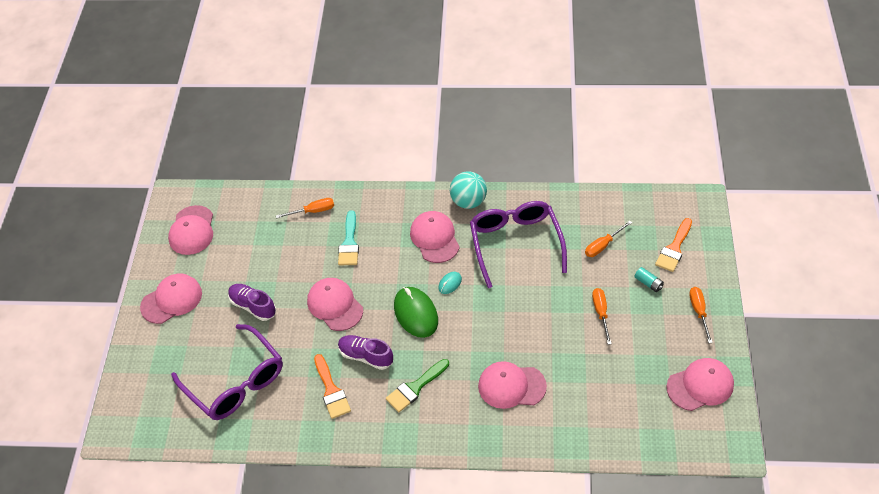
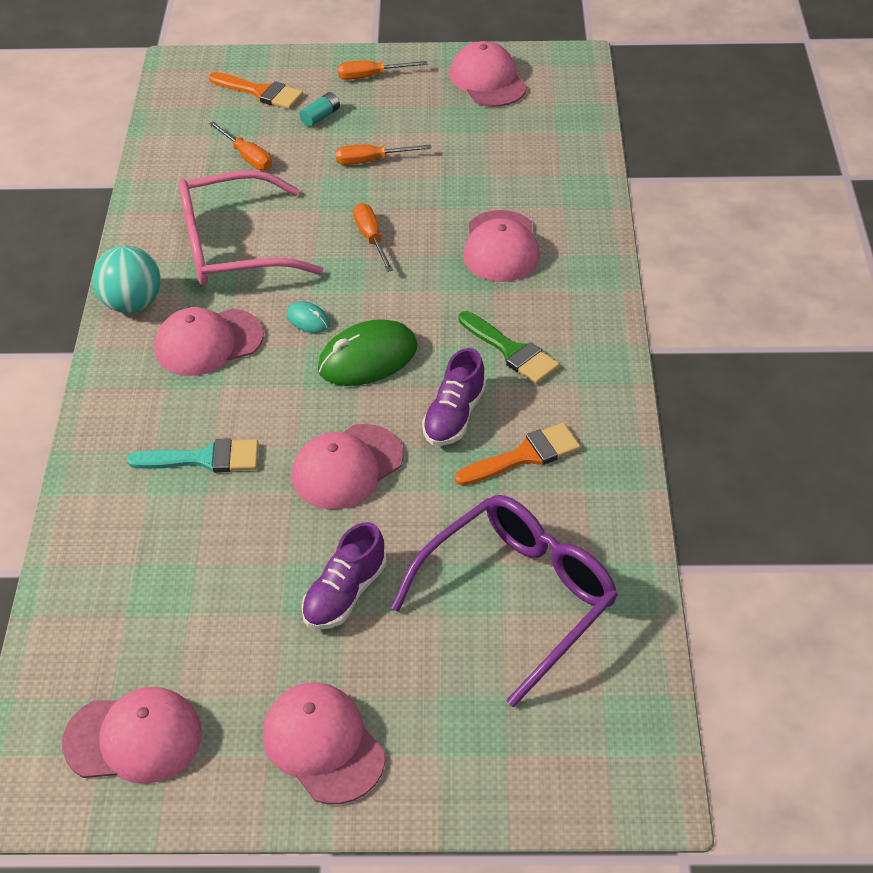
camera: 95 degrees left, 5 degrees down
(313, 211) = (115, 522): orange screwdriver -> orange screwdriver (371, 238)
(515, 244) = (233, 246): purple glasses -> pink glasses

